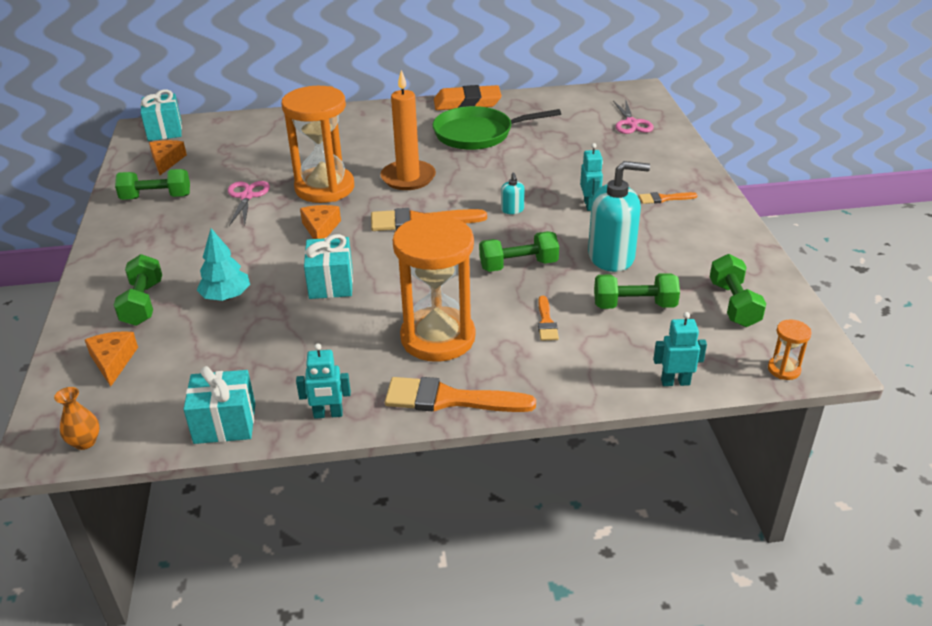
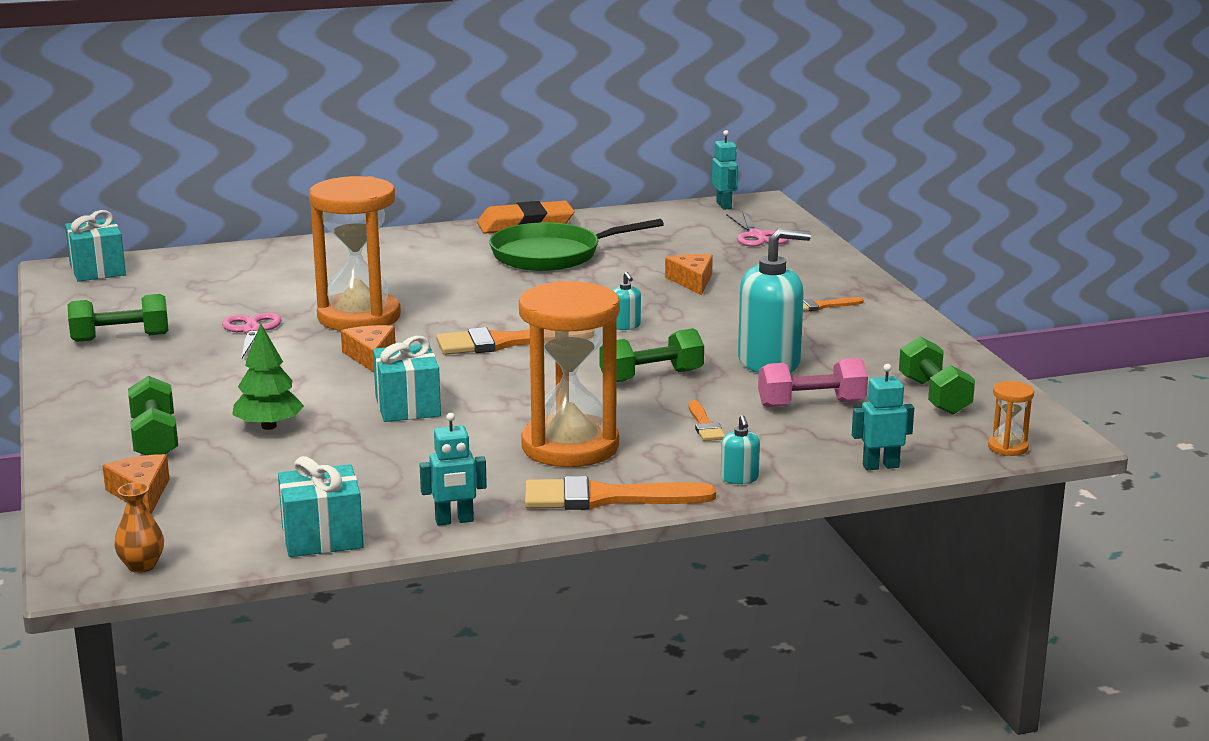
camera: 10 degrees left, 15 degrees down
(166, 161) = (116, 301): orange cheese -> orange cheese (692, 281)
(226, 296) = (269, 426): turquoise tree -> green tree
(408, 178) = (472, 302): orange candle -> none
(559, 386) = (739, 478): none -> turquoise soap dispenser
(589, 205) = (726, 317): turquoise robot -> turquoise robot (724, 205)
(634, 305) = (811, 404): green dumbbell -> pink dumbbell

